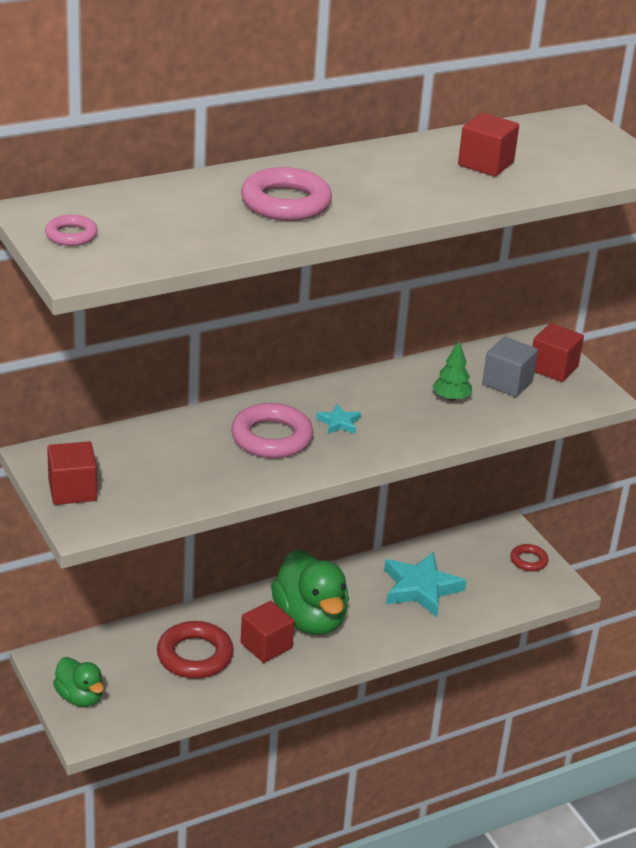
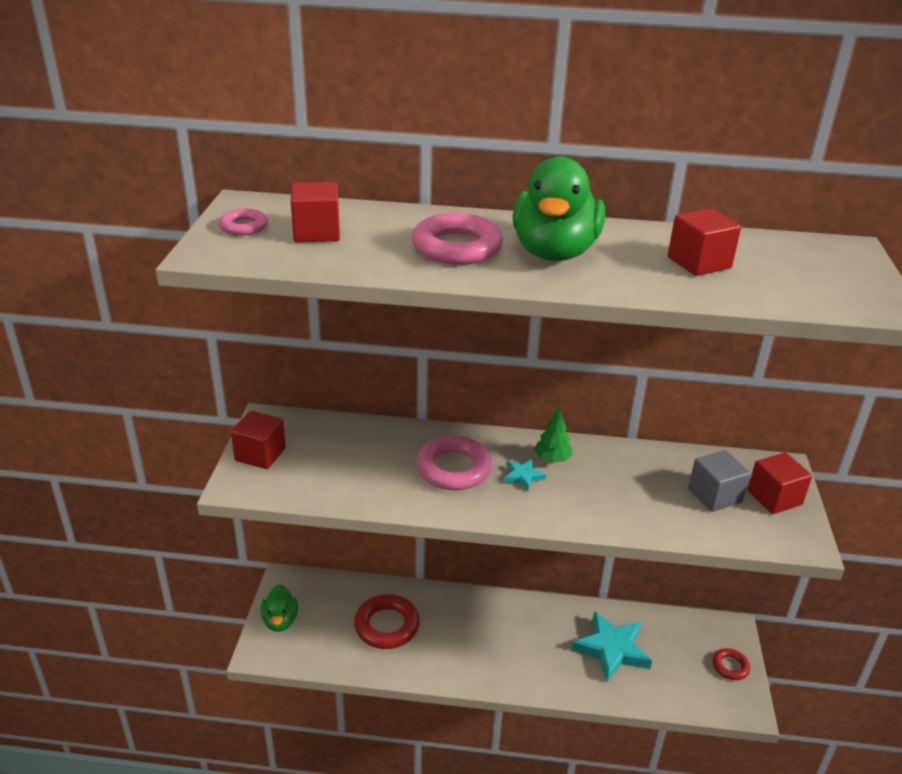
camera: 35 degrees right, 0 degrees up
(266, 646) = (446, 642): red cube -> red cube (316, 232)
(310, 619) = (498, 635): green duck -> green duck (554, 253)
(451, 398) = (646, 491): green tree -> green tree (552, 459)

